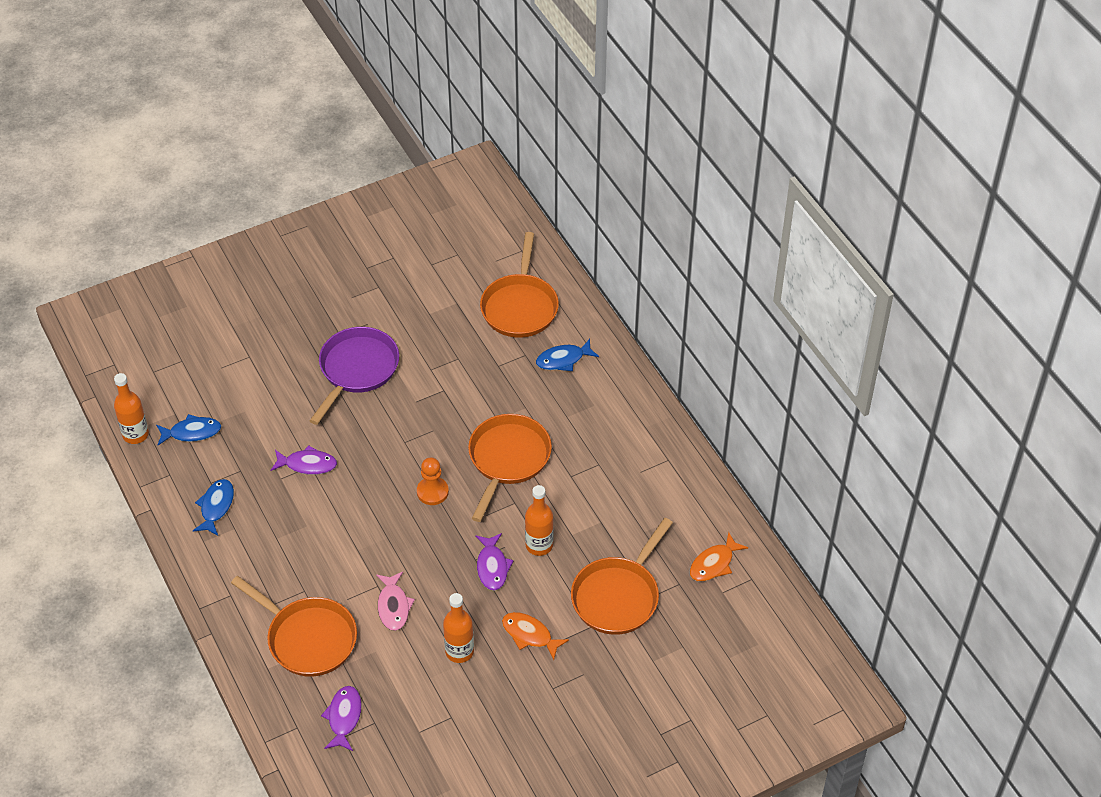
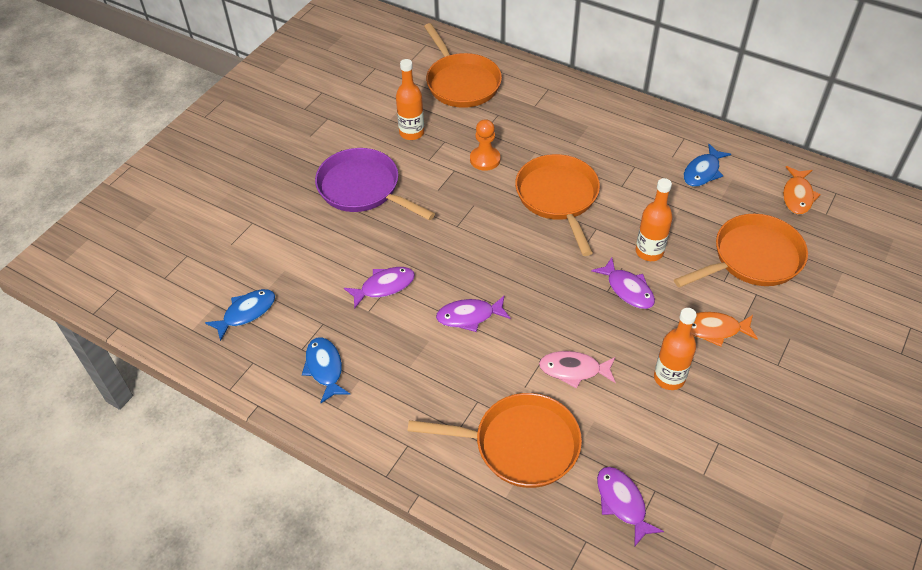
camera: 30 degrees left, 0 degrees up
(135, 434) = (188, 342): orange bottle -> orange bottle (411, 133)
(351, 523) = (469, 316): none -> purple fish
(356, 370) = (363, 189): purple pan -> purple pan turned 45 degrees counterclockwise
(393, 606) = (573, 370): pink fish -> pink fish turned 135 degrees clockwise
(432, 492) = (518, 254): orange pawn -> orange pawn (485, 159)
(563, 360) = (532, 105): blue fish -> blue fish (703, 172)
(618, 596) = (752, 258): orange pan -> orange pan turned 120 degrees counterclockwise

